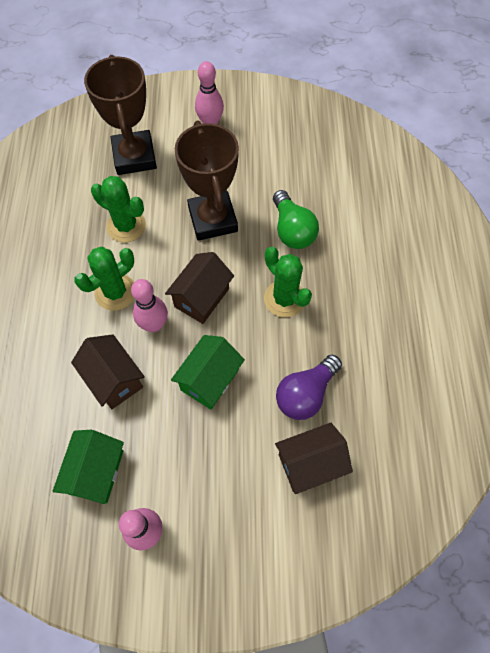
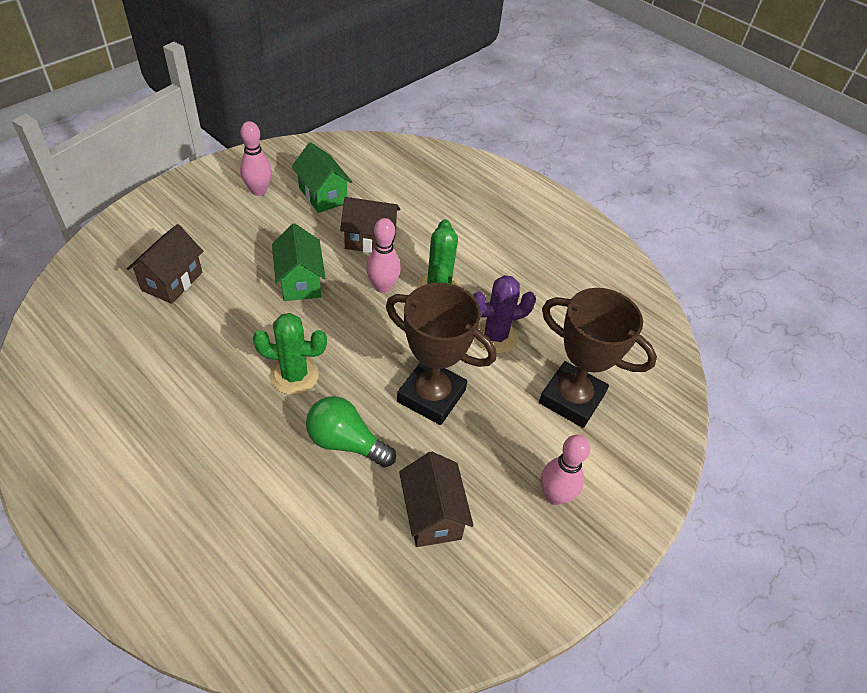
camera: 130 degrees right, 15 degrees down
(126, 226) = (495, 336): green cactus -> purple cactus
(201, 298) = (367, 328): brown house -> brown house (432, 515)
(305, 394) = (212, 320): purple light bulb -> none

